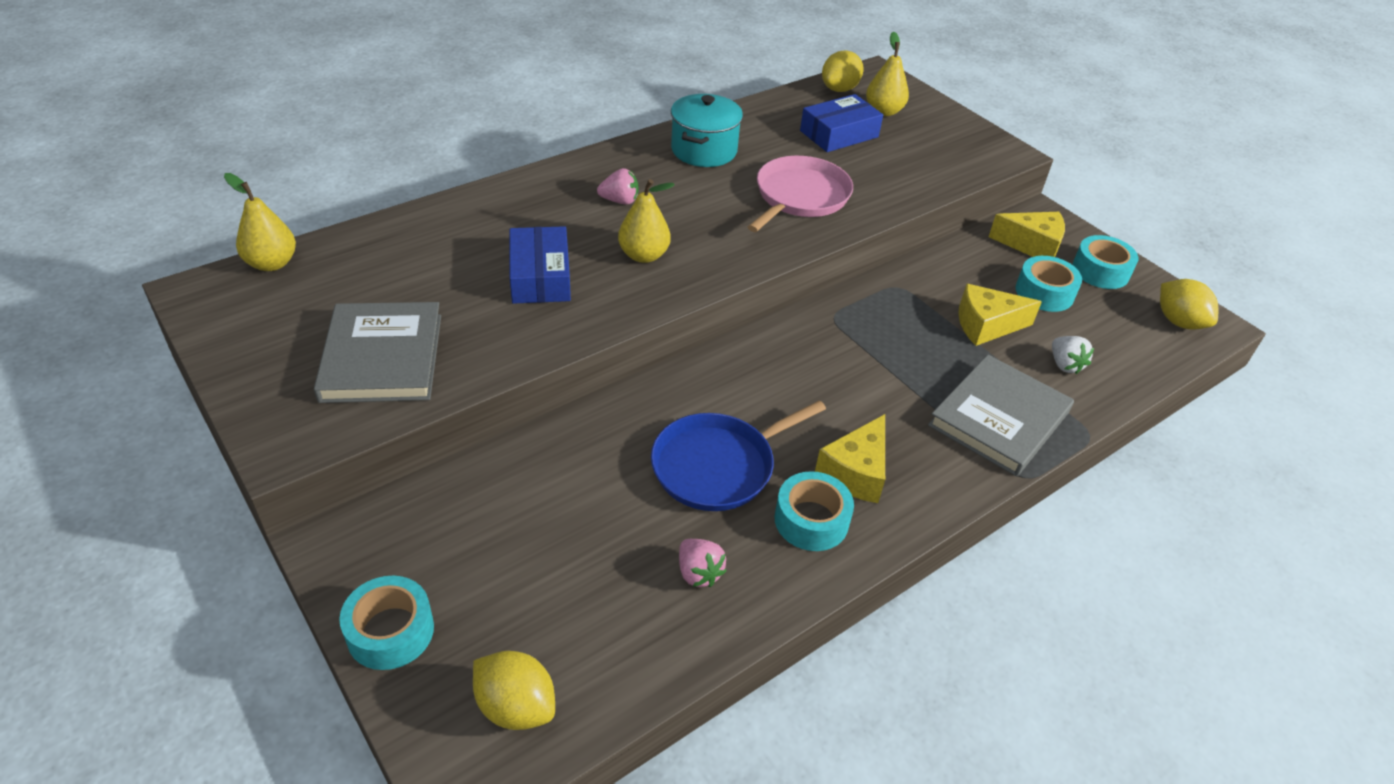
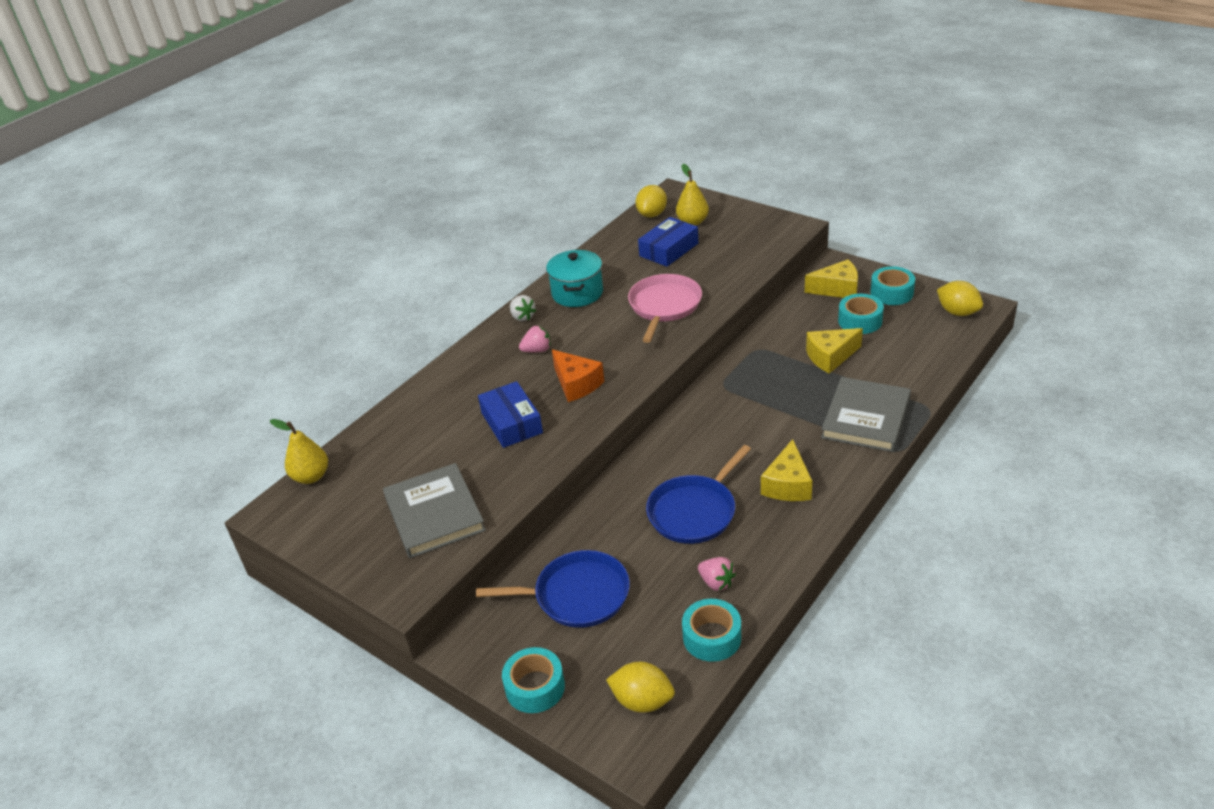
camera: 10 degrees left, 5 degrees down
(512, 524) = (577, 595): none -> blue pan
(644, 255) = (576, 384): yellow pear -> orange cheese
(811, 520) = (773, 525): turquoise tape -> turquoise tape (712, 637)
(1065, 365) = (894, 367): white strawberry -> white strawberry (522, 317)

